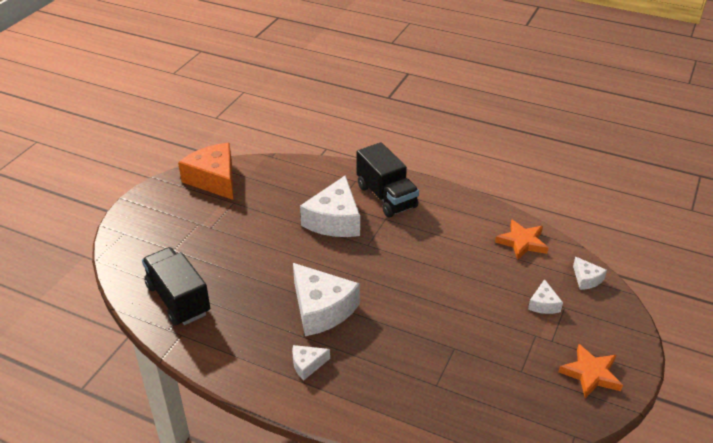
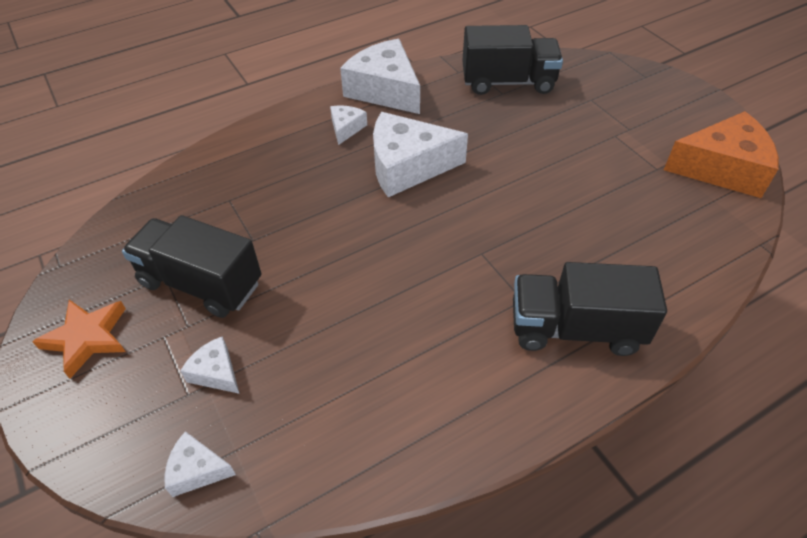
camera: 125 degrees right, 10 degrees up
(334, 220) = (556, 244): white cheese -> white cheese (385, 90)
(507, 349) = (201, 283): none -> black truck
(522, 242) = (341, 441): orange star -> none

